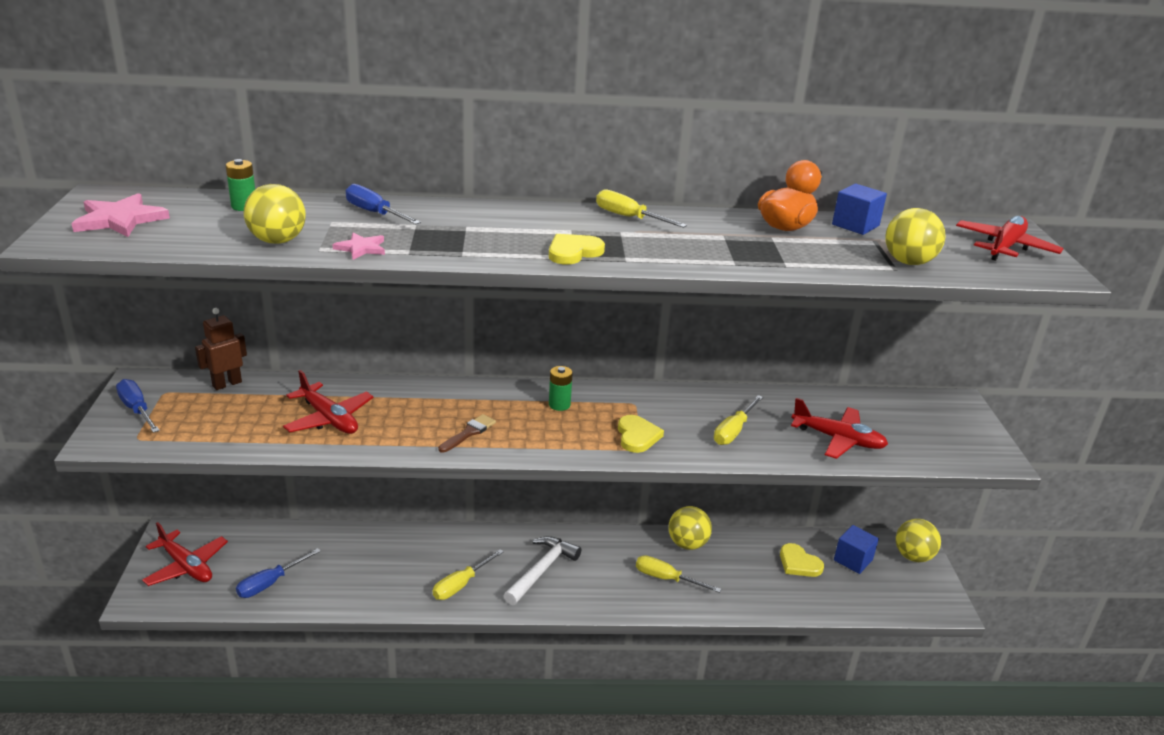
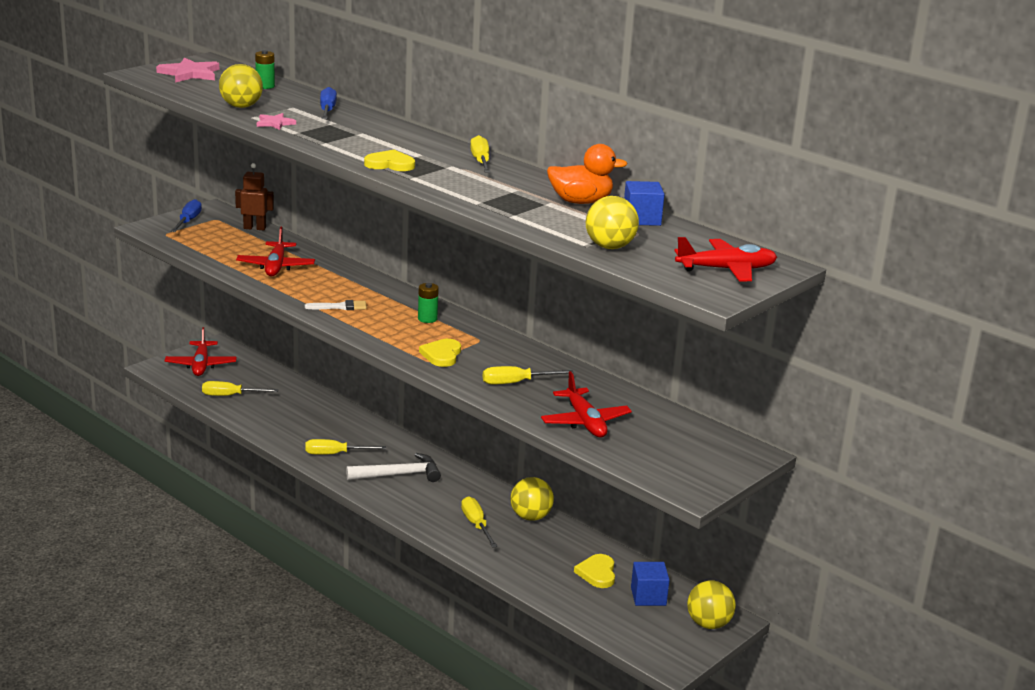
camera: 45 degrees right, 5 degrees down
(270, 583) = (230, 395): blue screwdriver -> yellow screwdriver
(469, 433) = (340, 307): brown brush -> white brush
(637, 436) = (442, 355): yellow heart -> yellow heart turned 150 degrees clockwise

